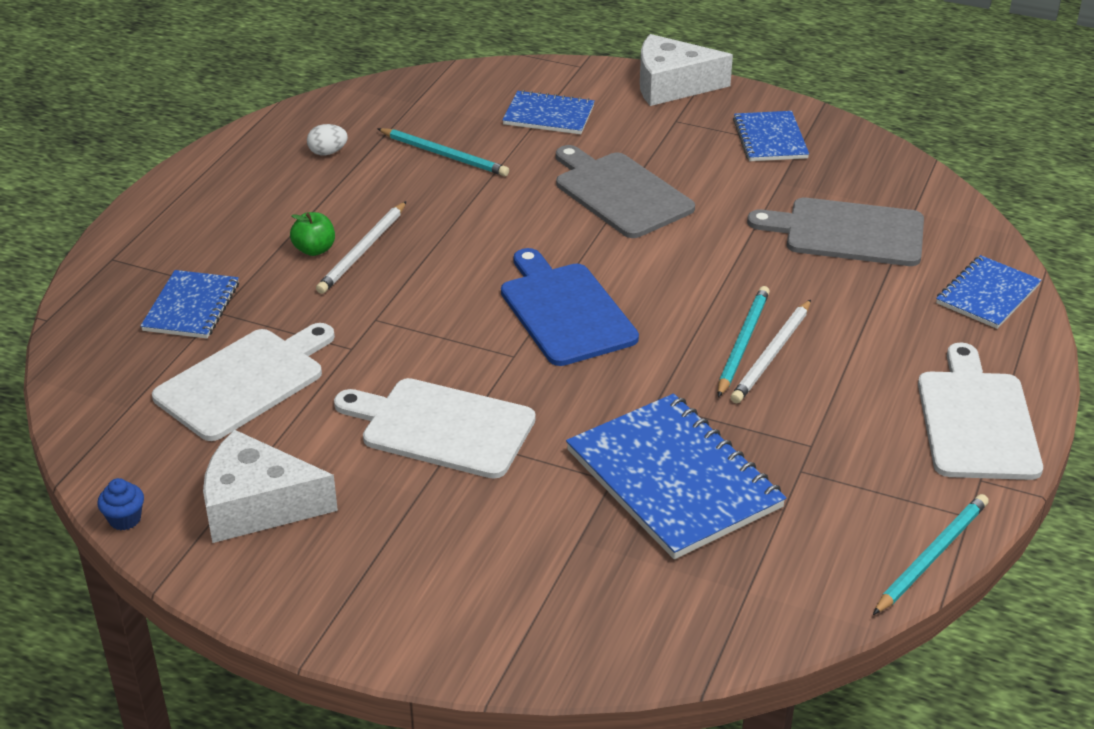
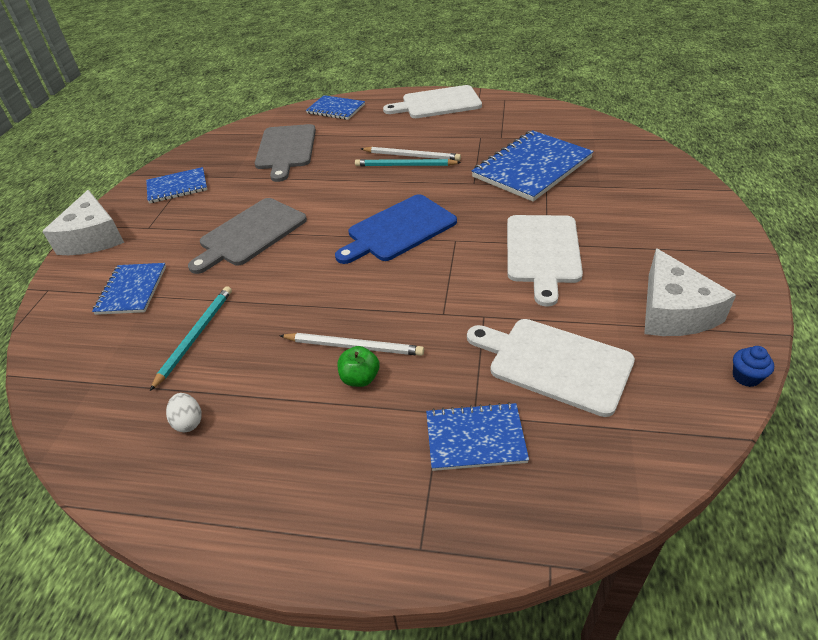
camera: 100 degrees left, 5 degrees up
(932, 556) = (536, 104): turquoise pencil -> none

